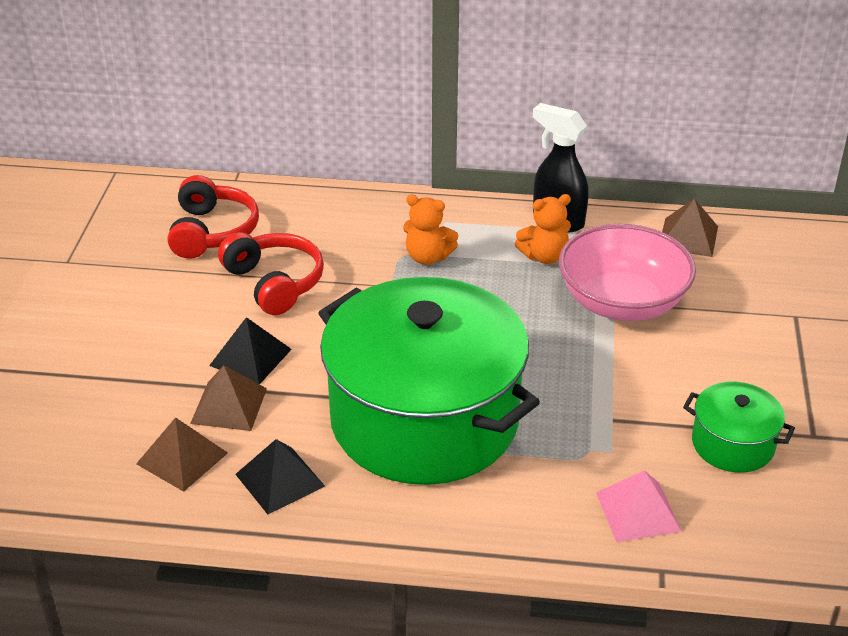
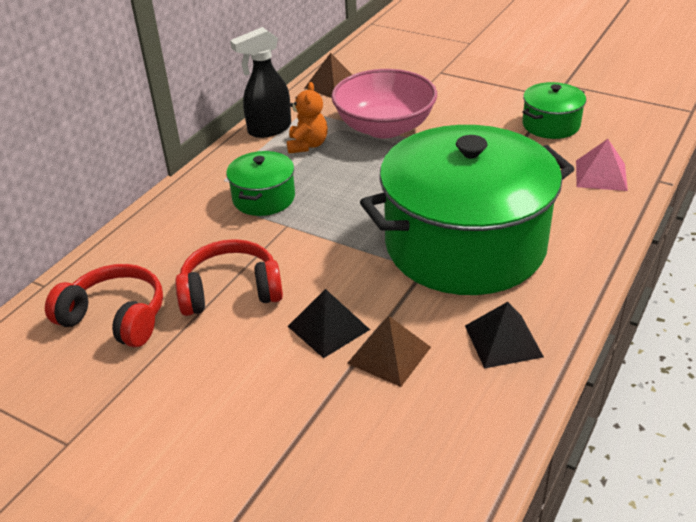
camera: 65 degrees left, 0 degrees up
(182, 458) = (447, 401): brown pyramid -> none
(428, 257) = (264, 198): orange teddy bear -> green pot

